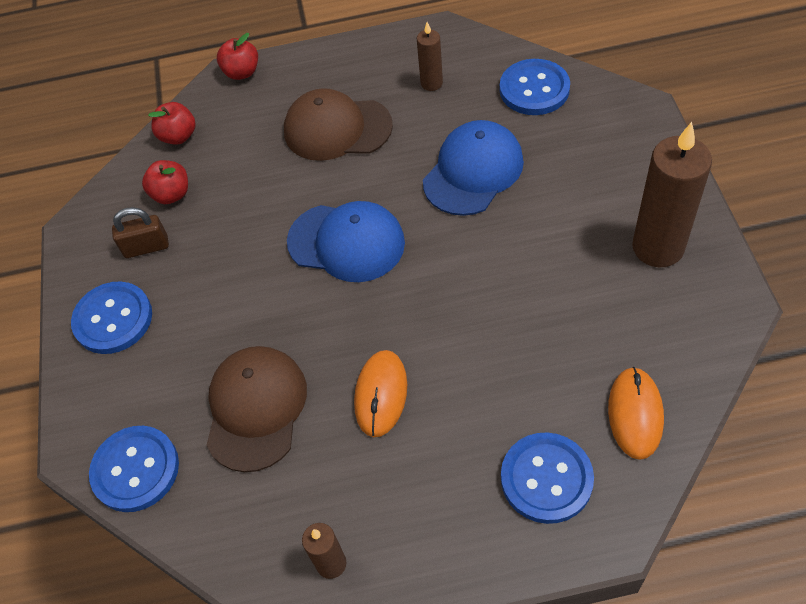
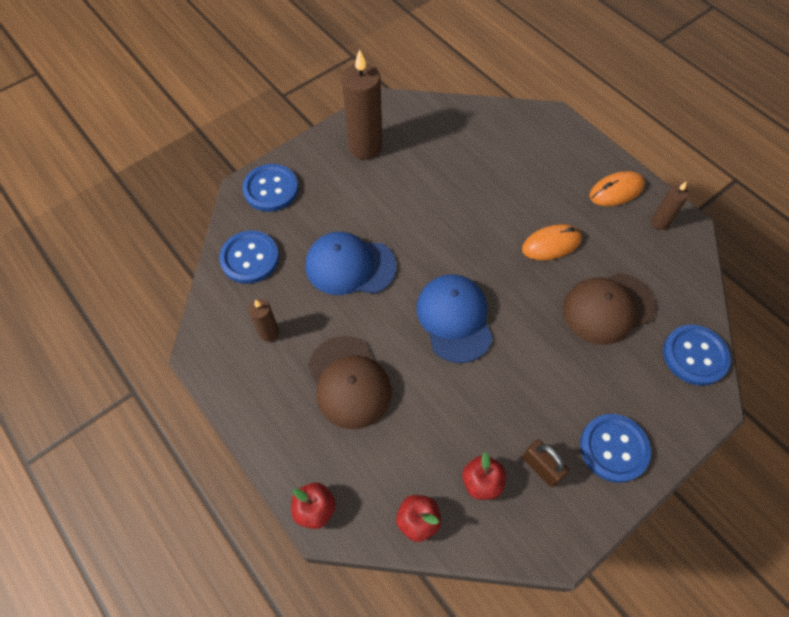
camera: 125 degrees left, 5 degrees up
(546, 479) = (545, 150): blue button -> blue button (271, 189)
(635, 414) = (483, 126): orange mouse -> orange mouse (616, 191)

